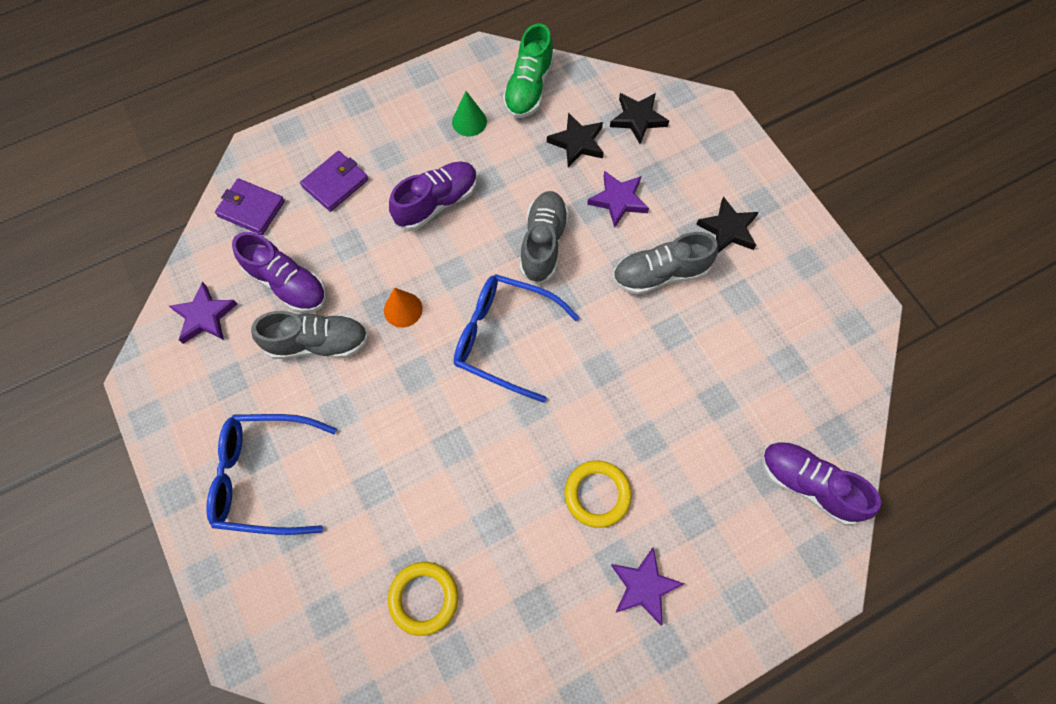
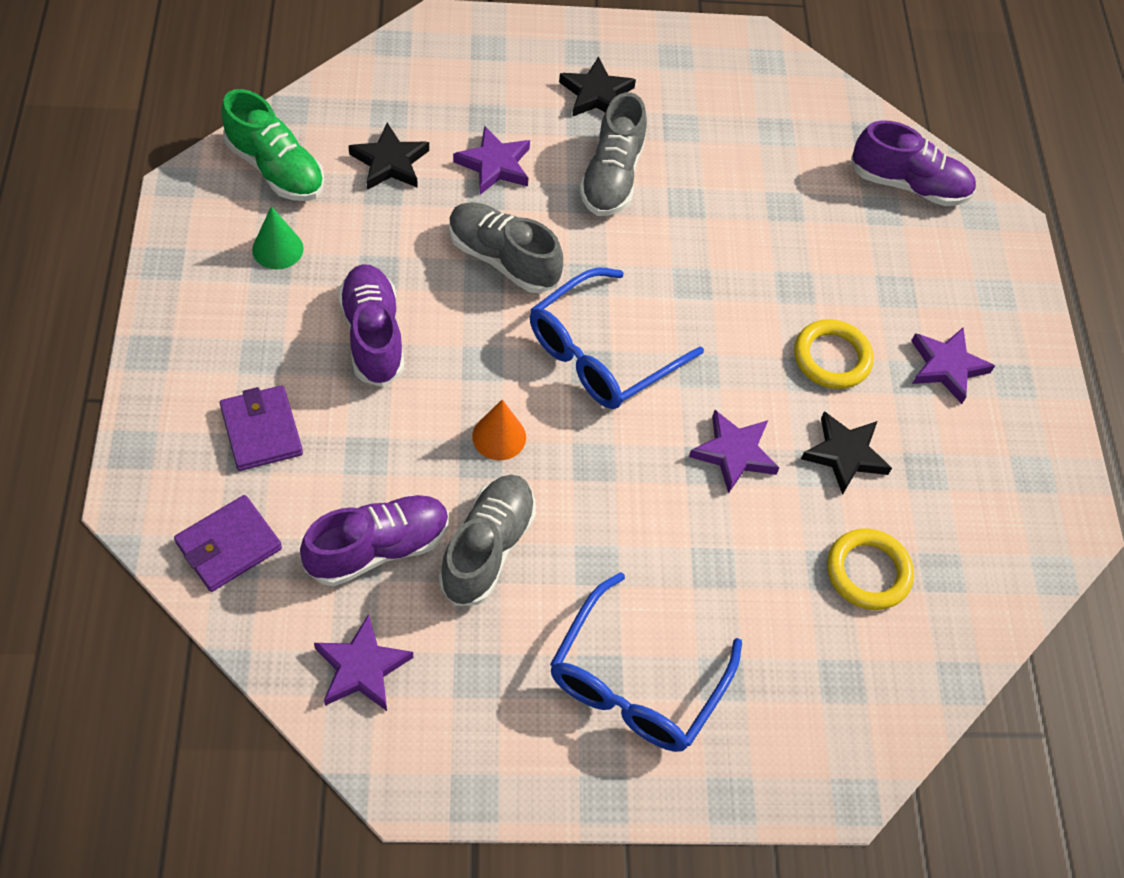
camera: 70 degrees left, 10 degrees down
(473, 461) = (734, 453): none -> purple star
(638, 119) = (400, 94): black star -> black star (845, 454)
(808, 484) = (908, 185): purple shoe -> purple shoe turned 135 degrees counterclockwise

